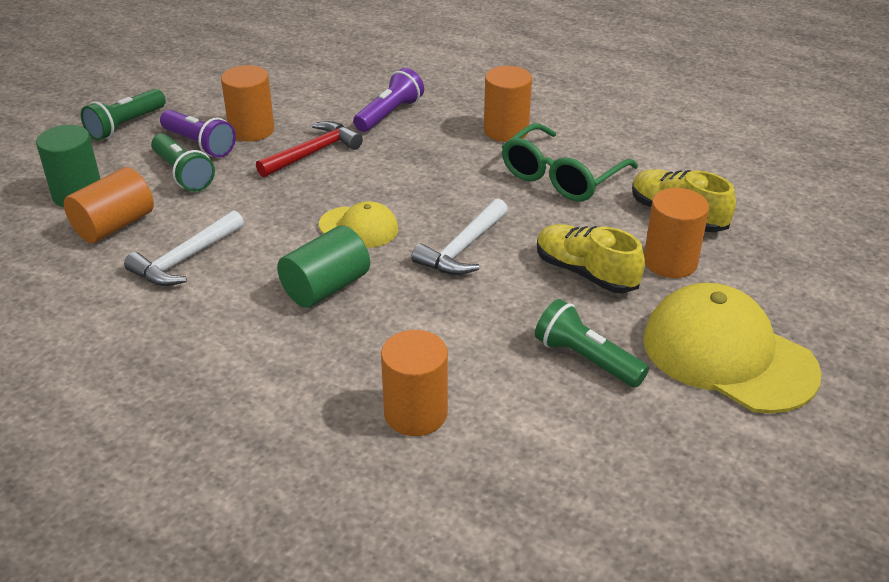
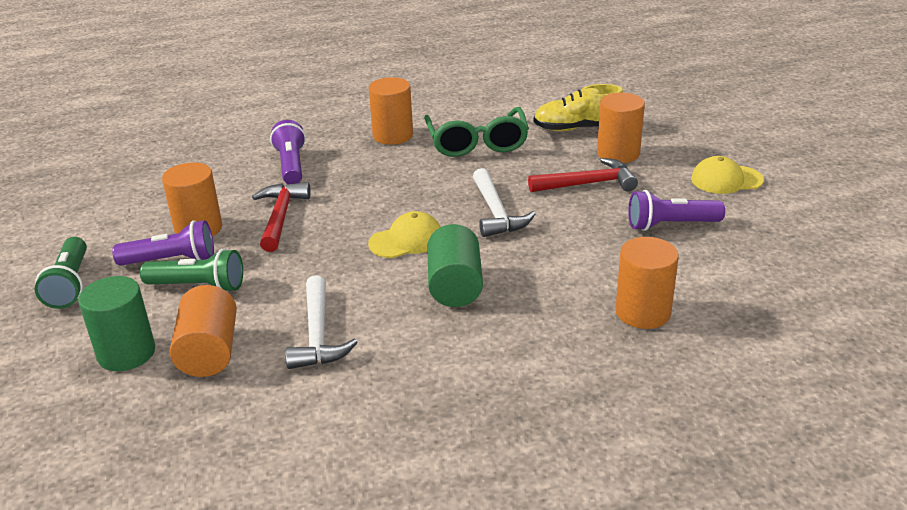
camera: 45 degrees left, 5 degrees down
(585, 273) = (588, 184): yellow shoe -> red hammer
(586, 359) = (670, 225): green flashlight -> purple flashlight
(728, 355) = (726, 180): yellow cap -> yellow cap, size x0.53

